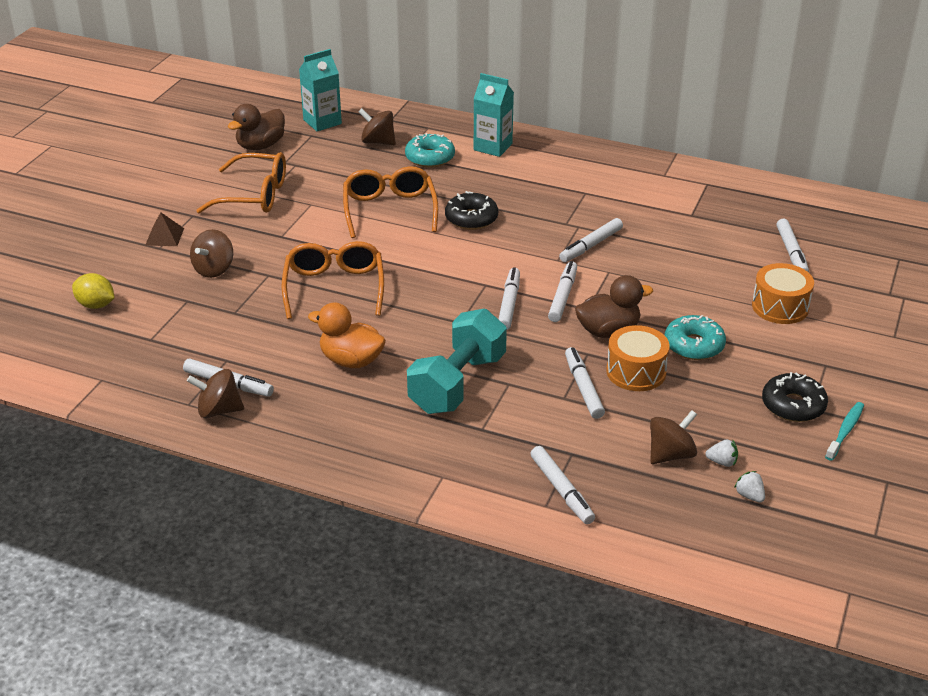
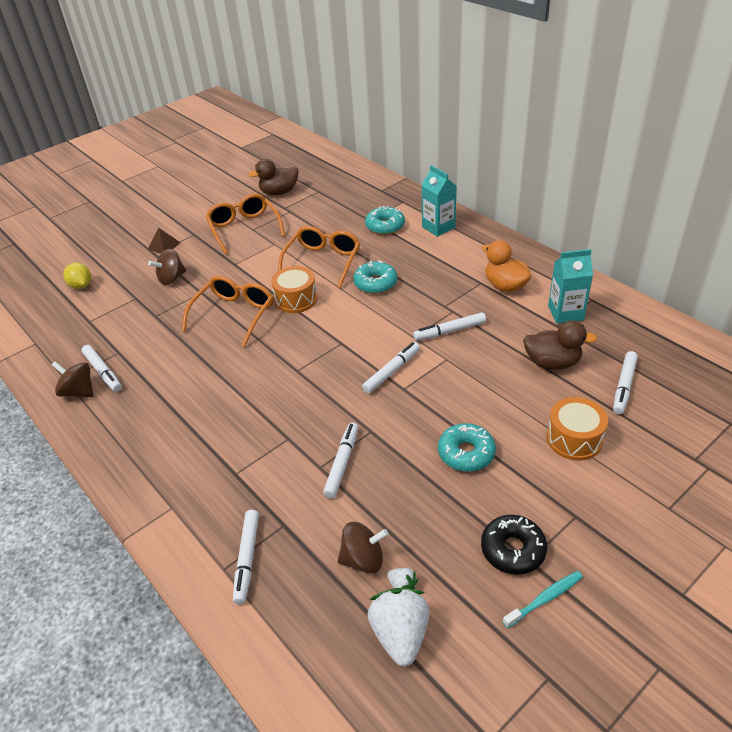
camera: 30 degrees right, 5 degrees up
(254, 195) = (244, 228): orange glasses -> orange glasses turned 150 degrees counterclockwise
(322, 122) = (334, 183): turquoise carton -> turquoise carton (565, 313)
(351, 360) = (195, 379): orange duck -> orange duck (505, 286)
(378, 142) = (359, 206): brown spinning top -> none
(457, 383) = (251, 425): turquoise dumbbell -> none
(471, 218) = (375, 283): black donut -> turquoise donut
(509, 304) = (345, 365): white marker -> none
(608, 331) = (404, 415): brown duck -> brown duck (552, 363)
(636, 372) = (397, 462): orange drum -> orange drum (296, 299)
(749, 496) = (400, 635): white strawberry -> white strawberry, size x2.17

